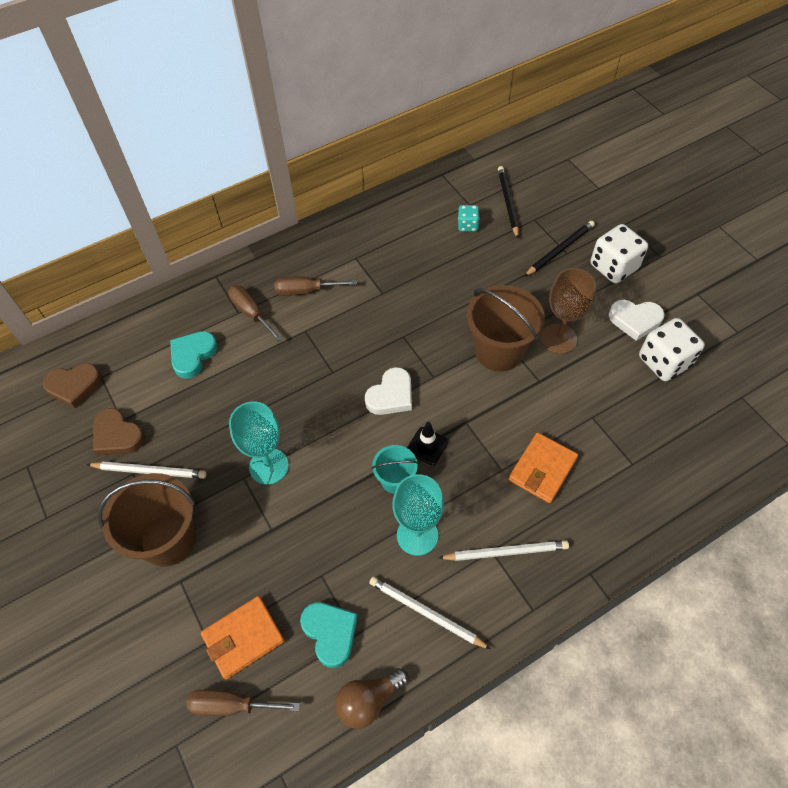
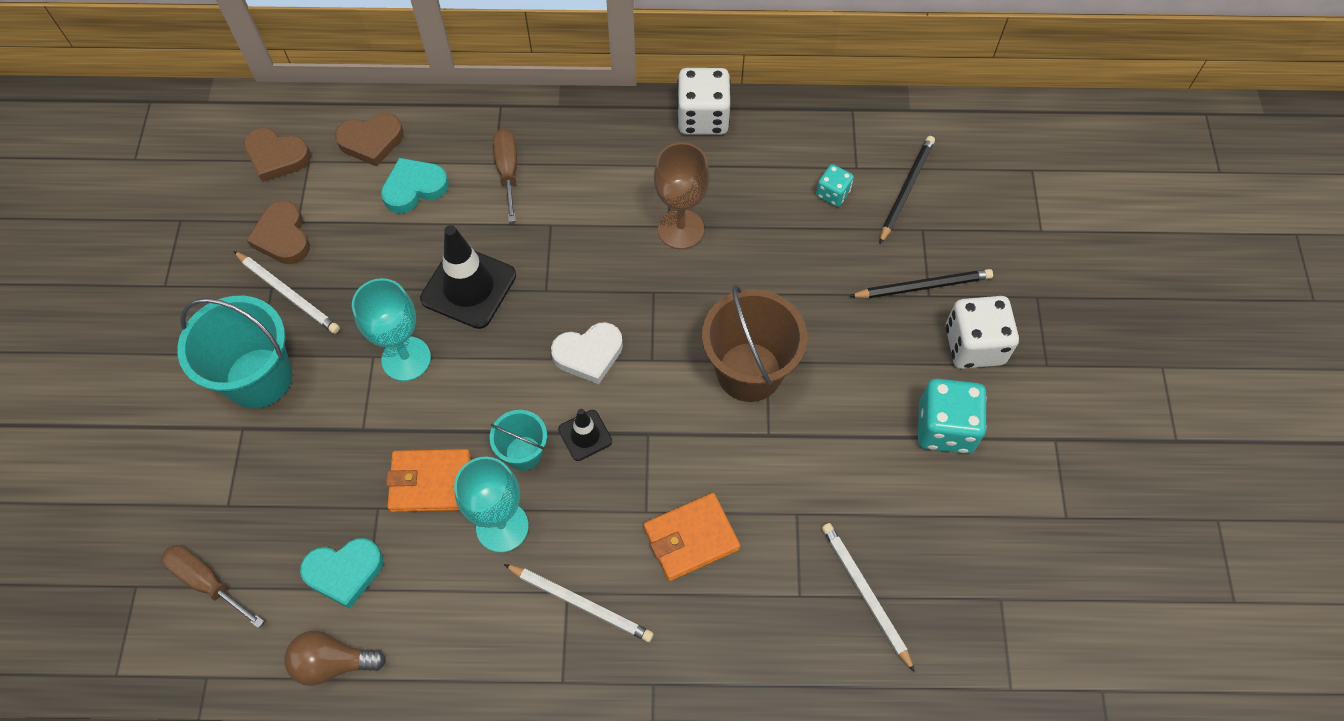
camera: 30 degrees right, 5 degrees up
(139, 341) = (371, 141): none -> brown heart
(168, 539) = (259, 378): brown bucket -> turquoise bucket
(243, 638) = (261, 523): orange wallet -> orange wallet (430, 482)
(278, 397) = (468, 287): none -> black traffic cone
(306, 291) = (585, 176): brown screwdriver -> none
(330, 633) = (344, 572): turquoise heart -> turquoise heart turned 75 degrees clockwise
(426, 613) = (451, 613): white pencil -> white pencil (865, 594)
(558, 339) = (832, 397): brown goblet -> brown goblet (681, 229)
(635, 320) = (945, 428): white heart -> turquoise dice
(664, 361) = (939, 499): white dice -> white dice (703, 118)

